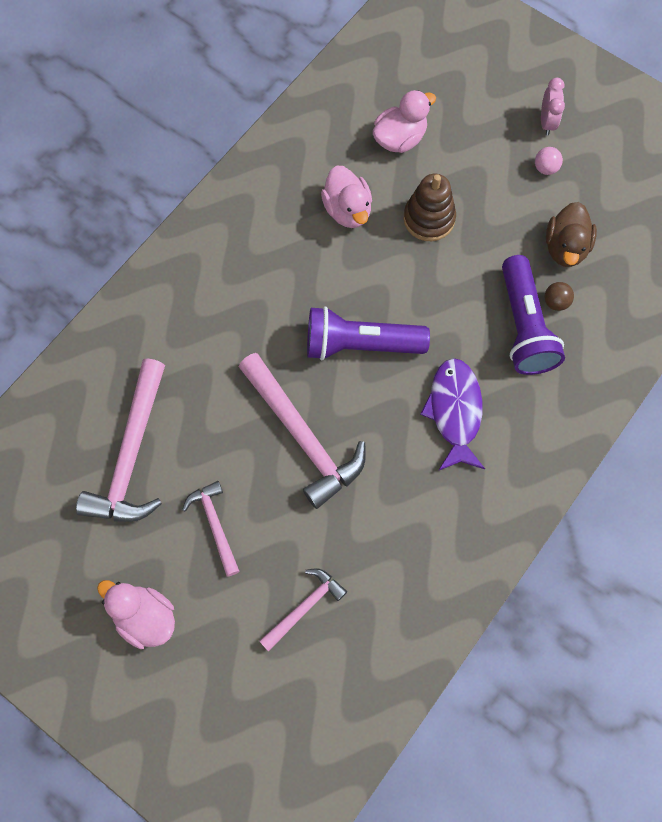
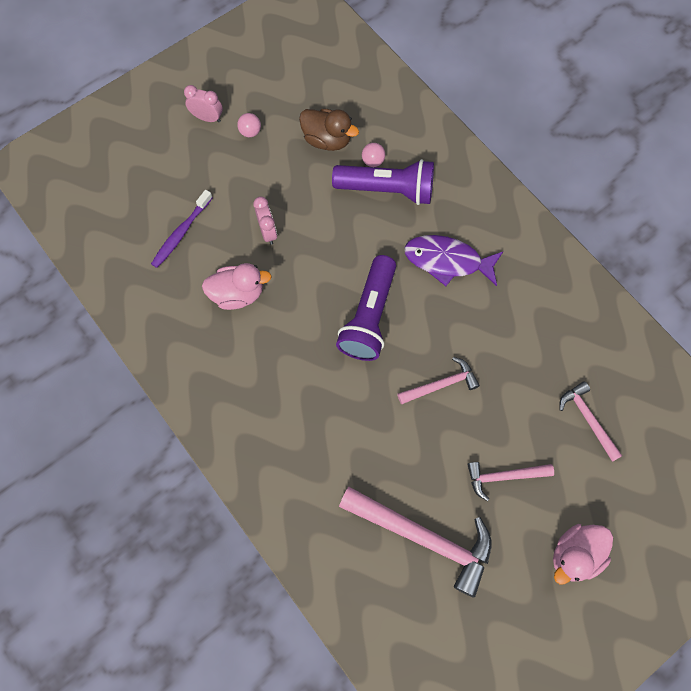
camera: 75 degrees left, 0 degrees up
(303, 437) = (441, 384): pink hammer -> pink hammer, size x0.55
(400, 139) = (181, 233): pink duck -> purple toothbrush
(429, 219) = (268, 232): brown stacking toy -> pink clock
(555, 302) = (373, 161): brown ball -> pink ball

